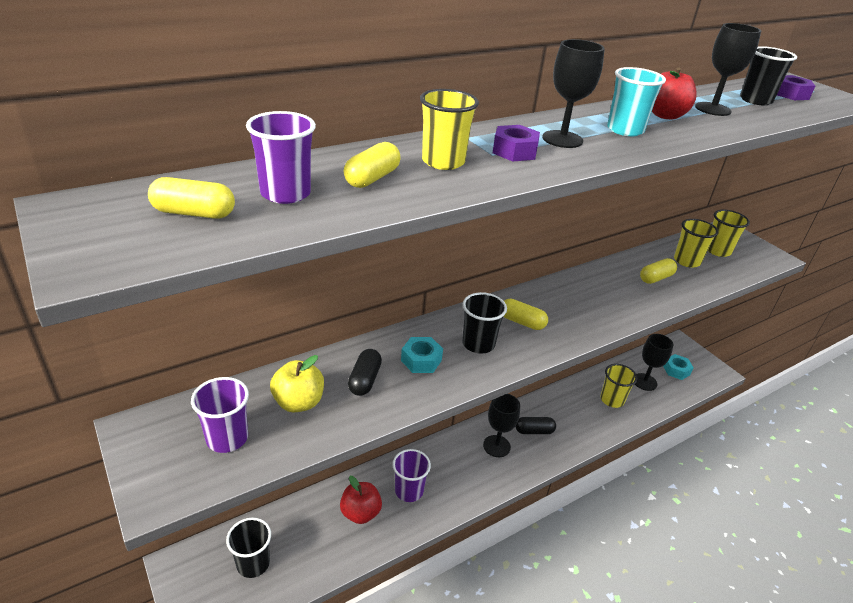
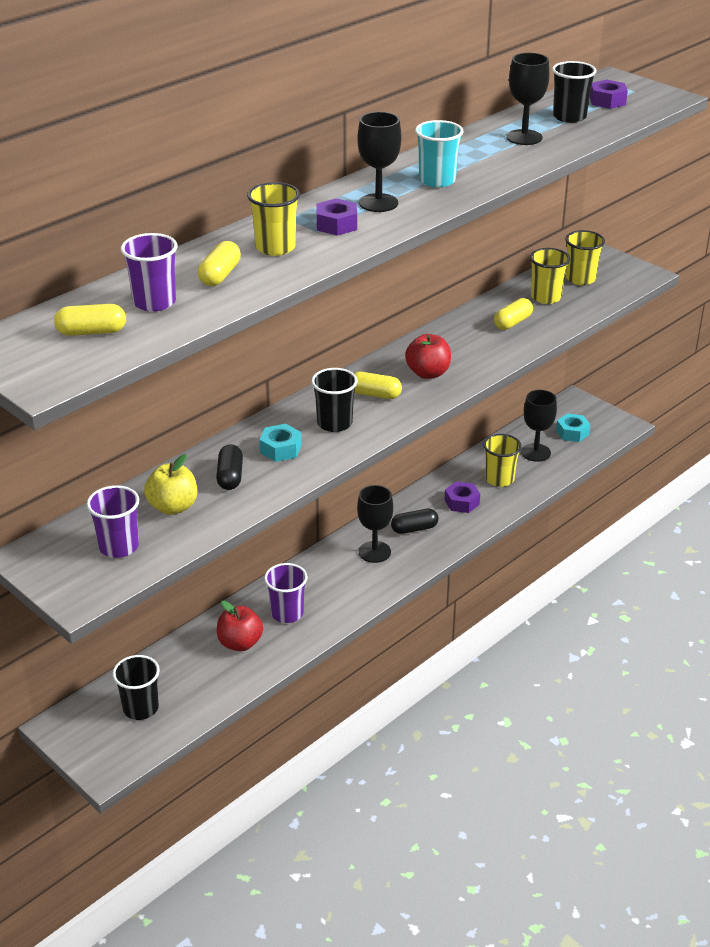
camera: 10 degrees left, 0 degrees up
(577, 414) = (462, 502): none -> purple nut
(665, 115) = (475, 155): red apple -> red apple (428, 373)

